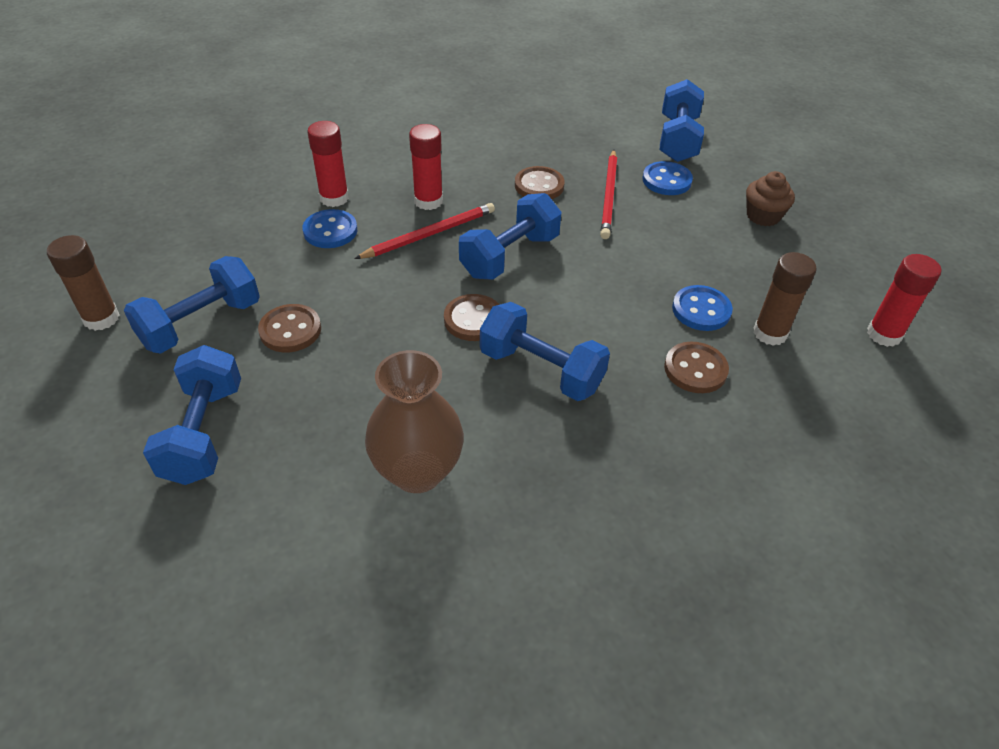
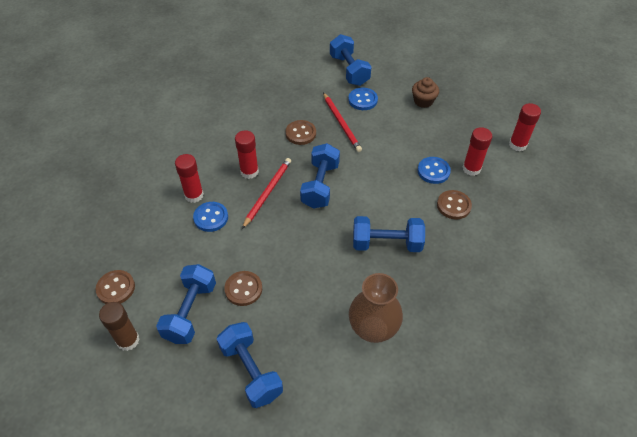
camera: 30 degrees left, 5 degrees up
(473, 319) = (332, 232): brown button -> brown button (116, 288)
(770, 333) = (471, 169): brown glue stick -> red glue stick

